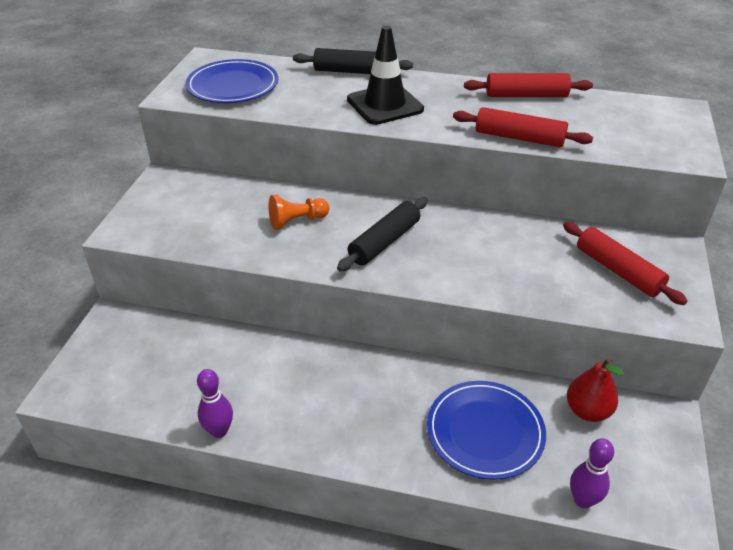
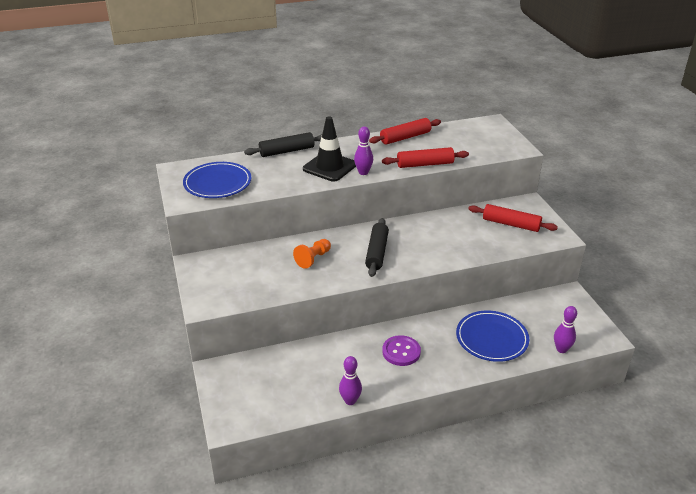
camera: 30 degrees left, 5 degrees down
(342, 393) = (401, 352): none -> purple button
(421, 124) = (363, 172): none -> purple bowling pin
(587, 411) = (532, 307): red pear -> none

